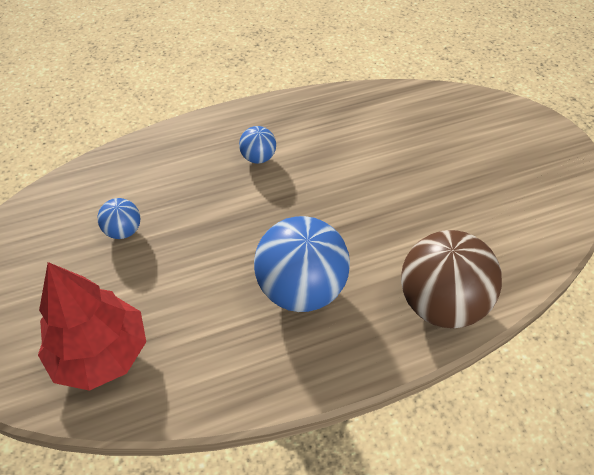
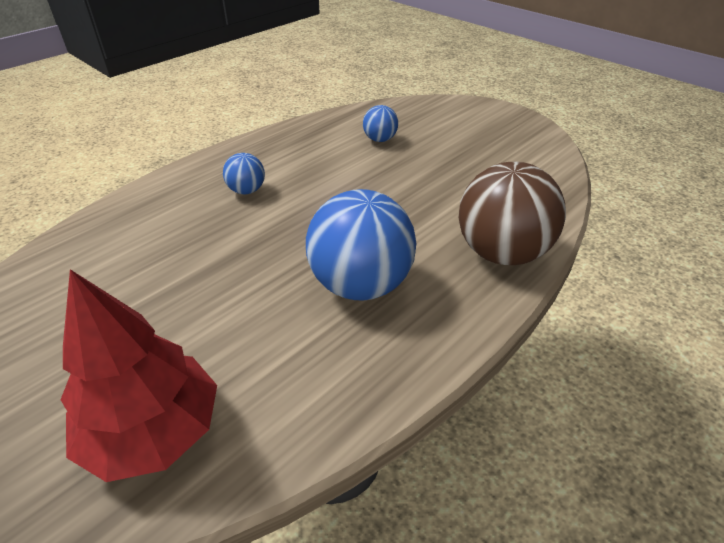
camera: 25 degrees left, 10 degrees down
(123, 231) = (122, 295): blue ball -> blue ball (380, 139)

